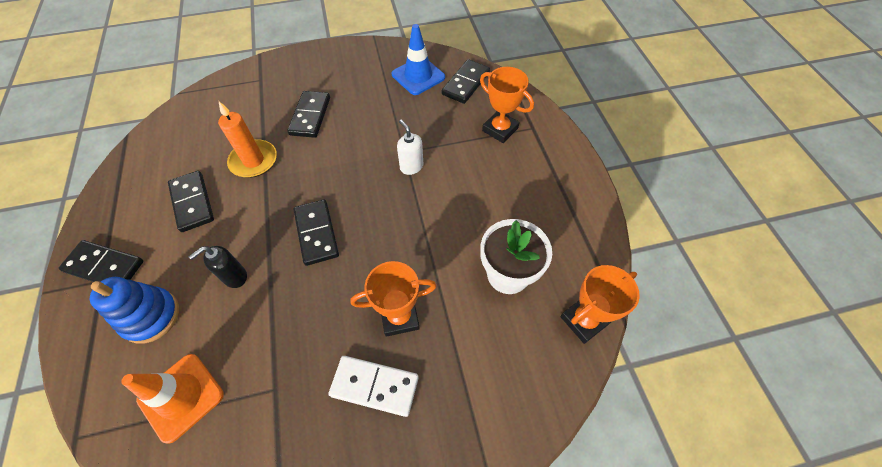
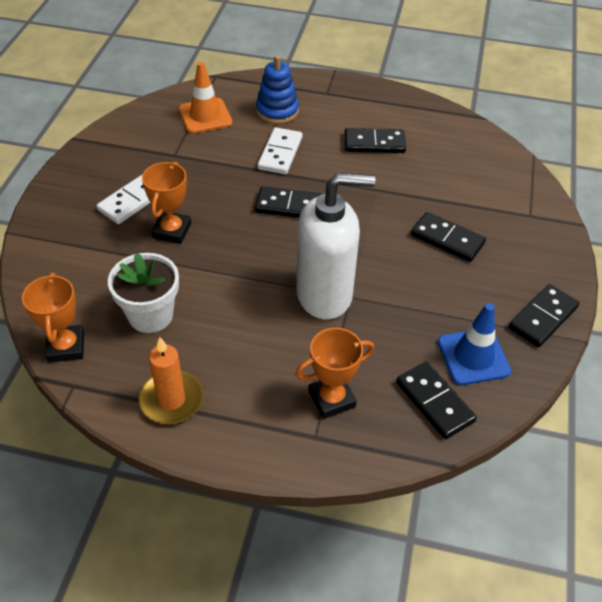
camera: 115 degrees right, 10 degrees down
(104, 266) = (338, 95): black domino -> black domino (543, 317)
(235, 277) = (280, 153): black soap dispenser -> white domino
(254, 161) = (403, 186): orange candle -> orange candle (171, 400)
(411, 166) = (325, 295): white soap dispenser -> white soap dispenser, size x2.39

